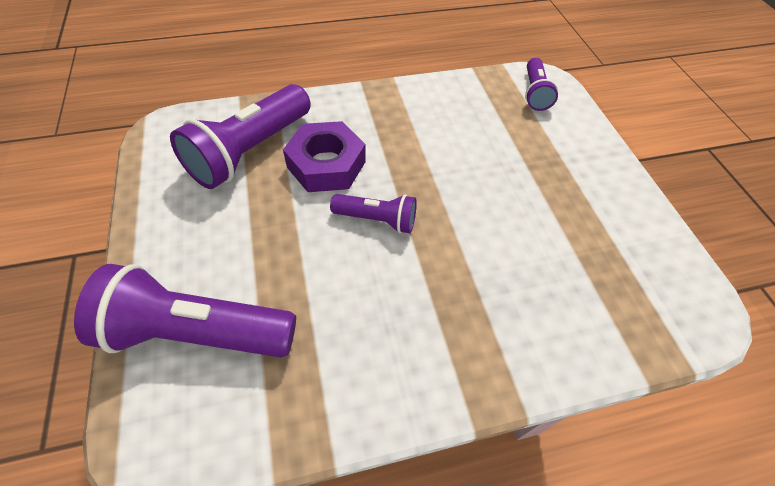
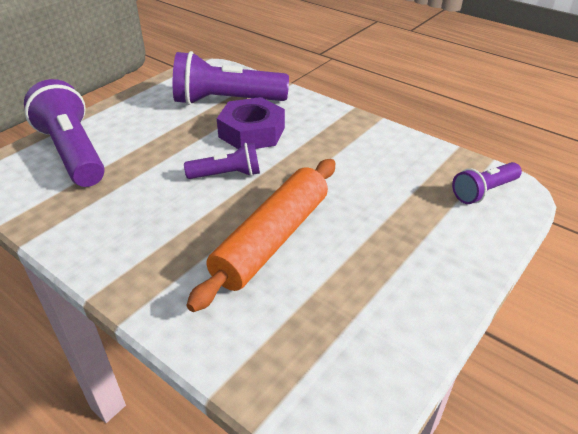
camera: 55 degrees right, 15 degrees down
(377, 219) = (227, 175): purple flashlight -> purple flashlight turned 75 degrees counterclockwise
(496, 241) = (272, 239): none -> orange rolling pin

